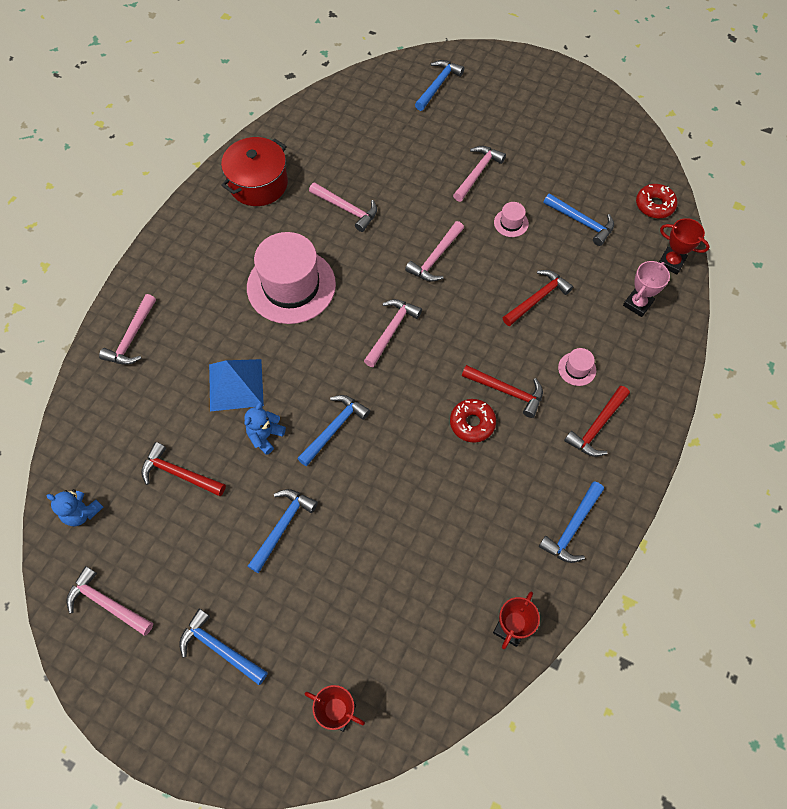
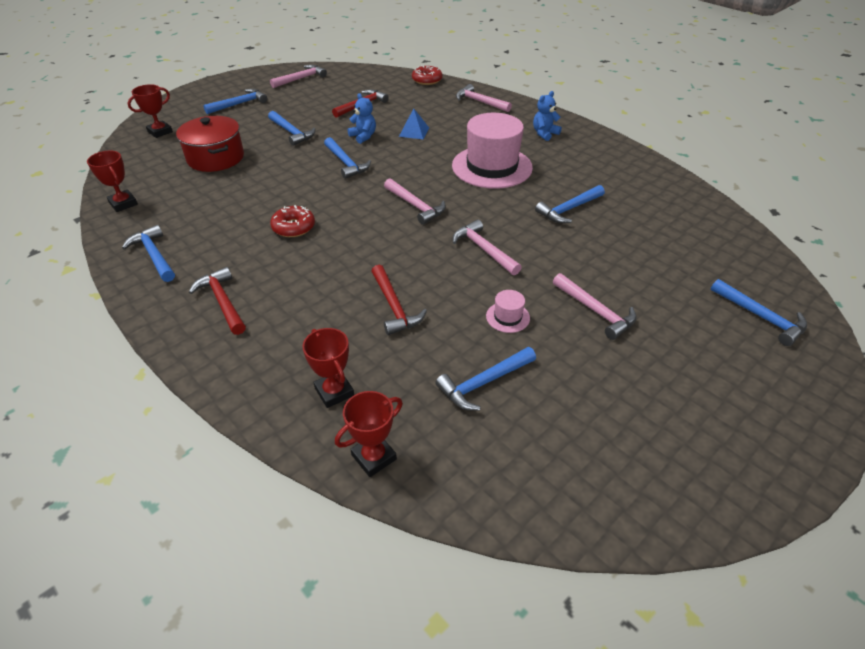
camera: 110 degrees right, 20 degrees down
(82, 512) = (362, 77): blue teddy bear -> blue teddy bear (544, 134)
(236, 385) = (414, 132): blue pyramid -> blue pyramid, size x0.61
(258, 184) = (616, 169): red pot -> red pot (215, 158)
(346, 209) = (569, 209): pink hammer -> blue hammer
(506, 391) = (307, 255): red hammer -> none
(577, 369) = (292, 309): pink hat -> none
(637, 304) = (334, 392): pink trophy -> red trophy
(654, 205) = (481, 482): red donut -> red donut (427, 80)

